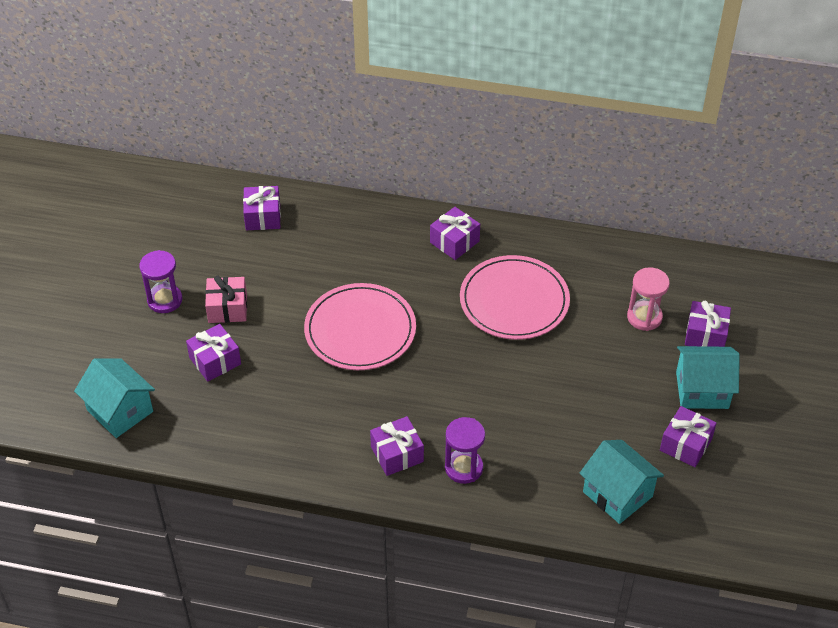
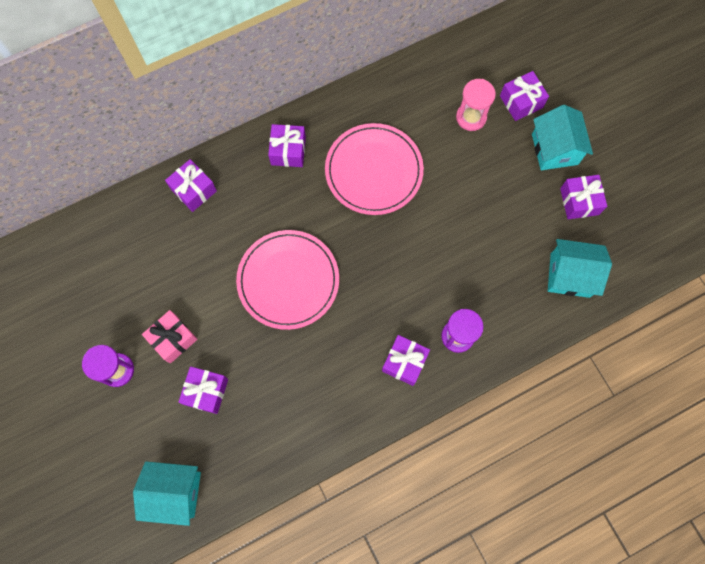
camera: 40 degrees left, 25 degrees up
(263, 217) = (124, 236): purple gift -> purple gift (194, 190)
(702, 390) = (554, 149): turquoise house -> turquoise house turned 60 degrees counterclockwise

